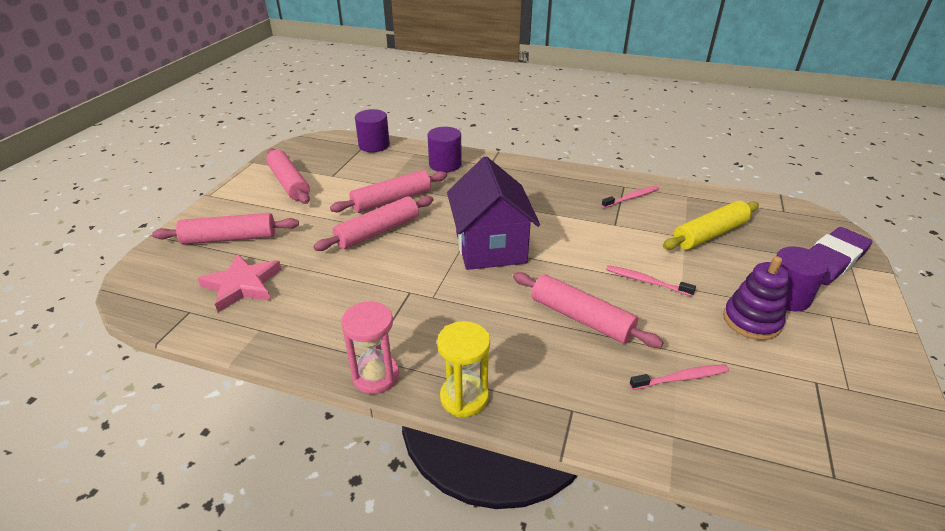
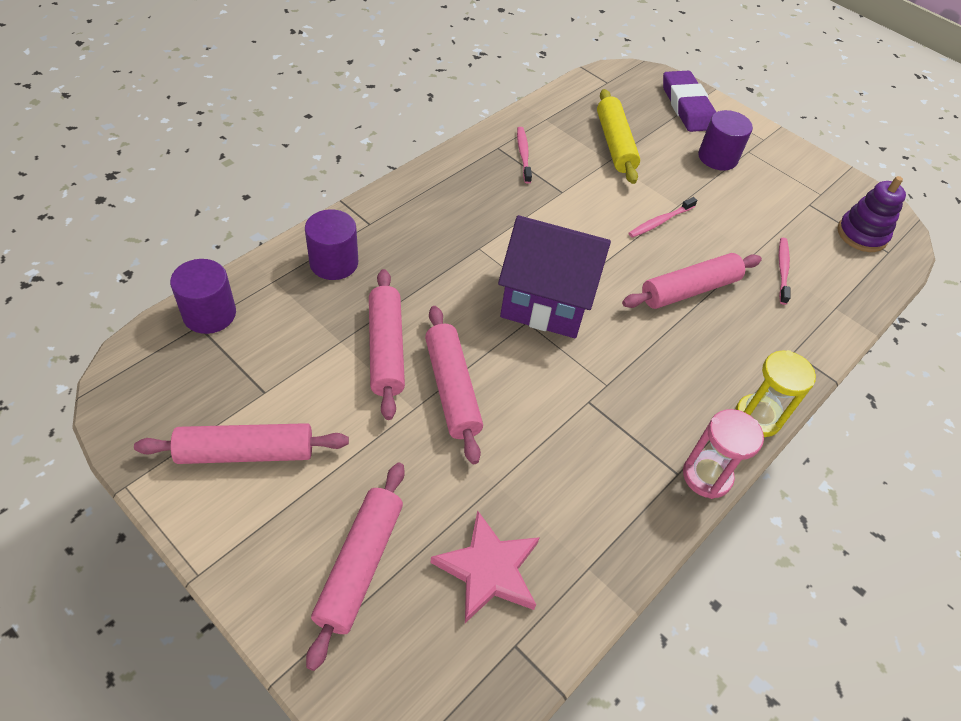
camera: 70 degrees left, 15 degrees up
(751, 321) = (737, 193): purple stacking toy -> purple stacking toy (861, 234)

